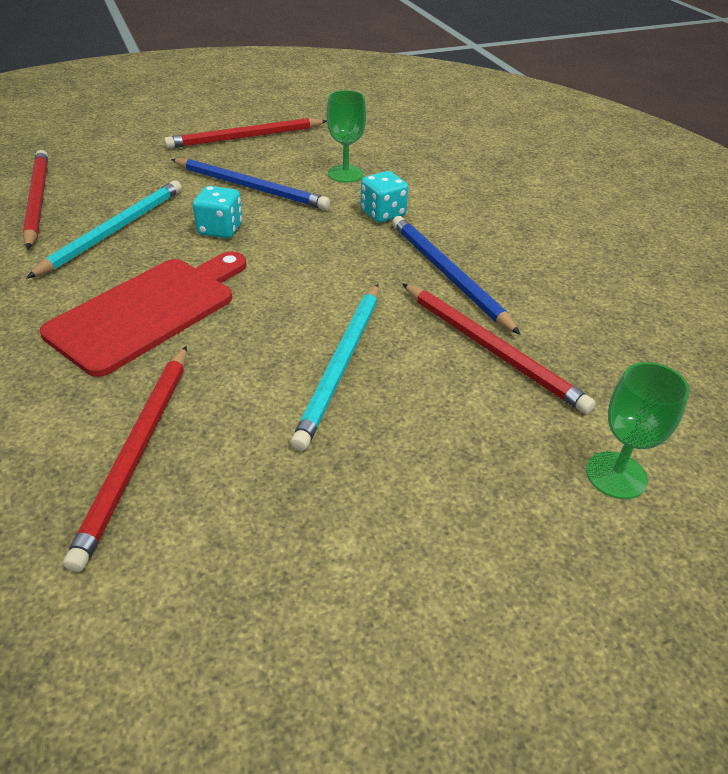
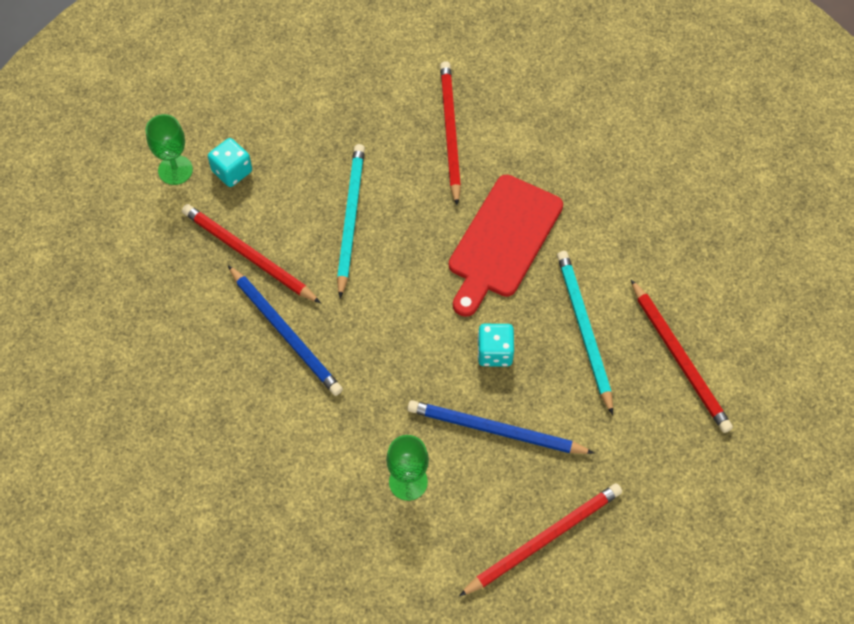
camera: 170 degrees right, 20 degrees up
(114, 230) = (584, 330): turquoise pencil -> turquoise pencil turned 150 degrees clockwise
(383, 213) = (355, 413): turquoise dice -> turquoise dice (232, 171)

